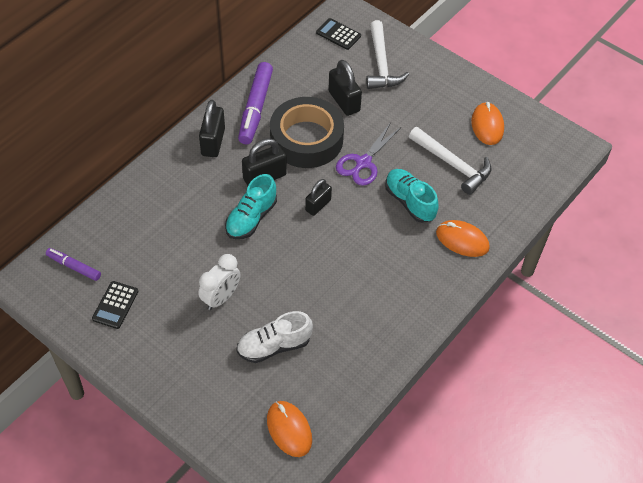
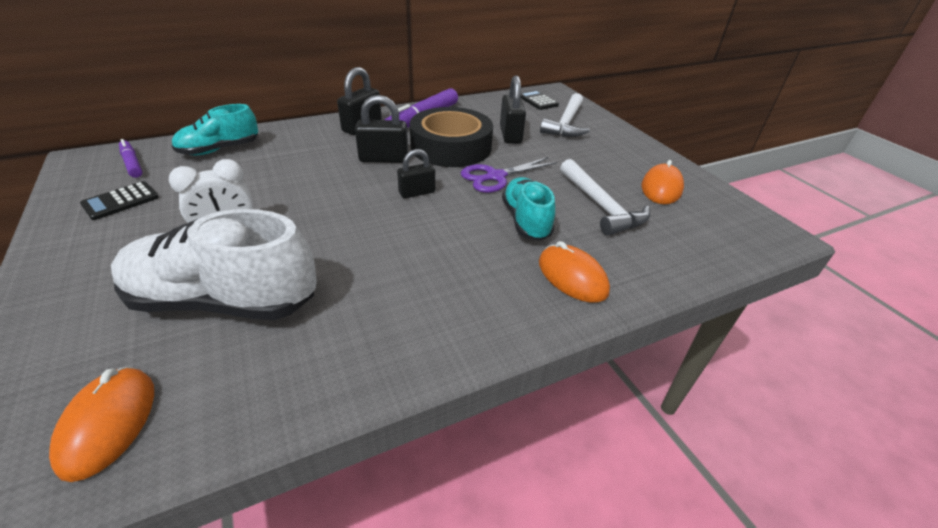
camera: 25 degrees right, 15 degrees down
(251, 218) = (337, 181): turquoise shoe -> turquoise shoe (220, 149)
(274, 346) = (224, 301): white shoe -> white shoe, size x1.65

